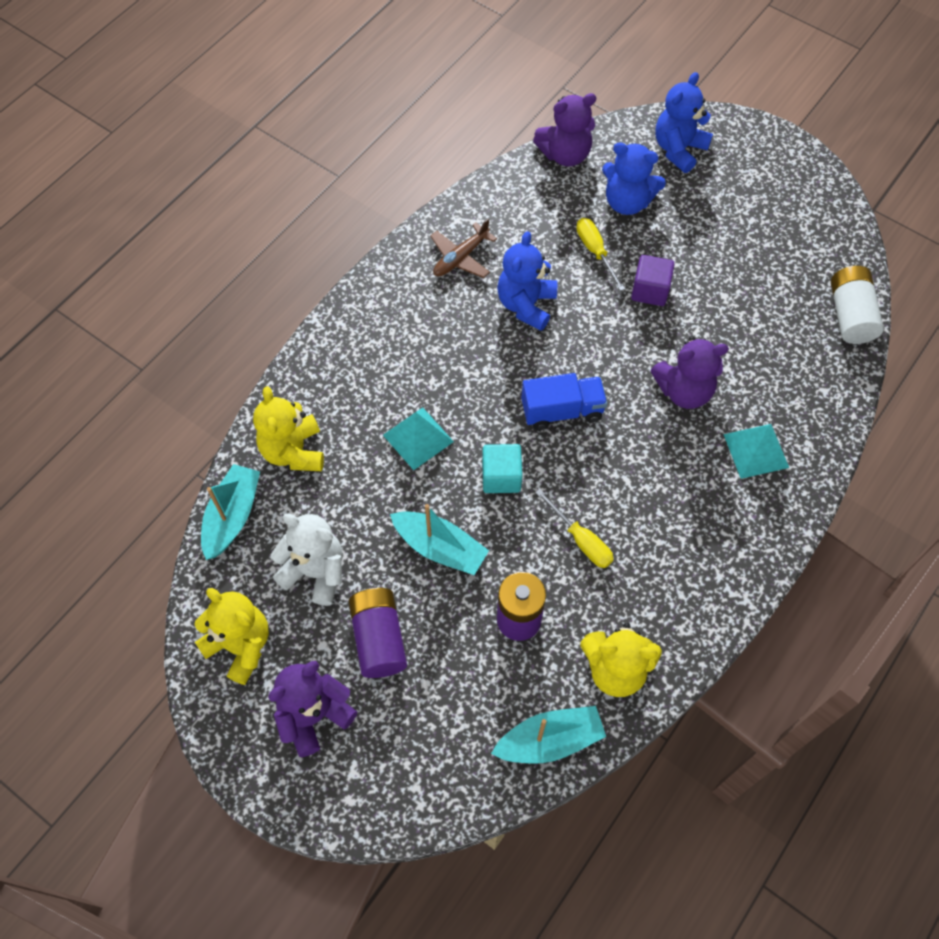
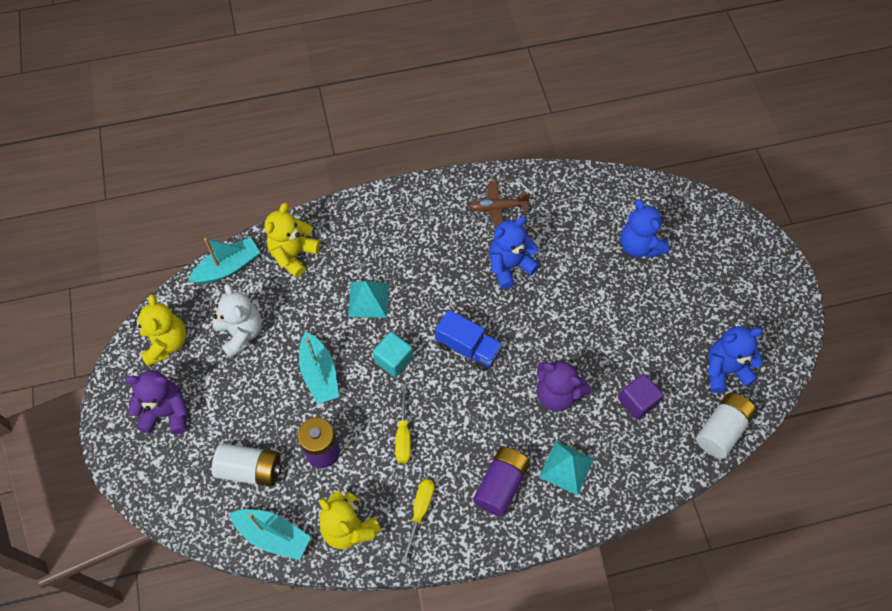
camera: 40 degrees right, 0 degrees up
(379, 638) = (238, 398): purple battery -> purple battery (501, 484)
(462, 697) = (250, 469): none -> white battery
(565, 154) = (628, 187): purple teddy bear -> none
(595, 251) = (586, 263): yellow screwdriver -> yellow screwdriver (420, 512)
(650, 290) = (598, 314): purple cube -> purple cube (637, 401)
(678, 149) = (709, 235): blue teddy bear -> blue teddy bear (725, 370)

